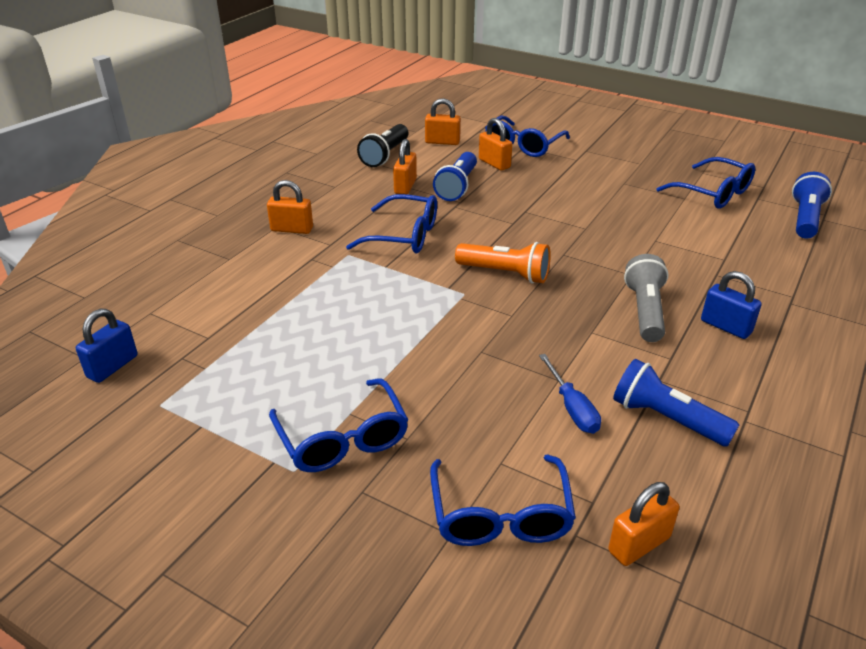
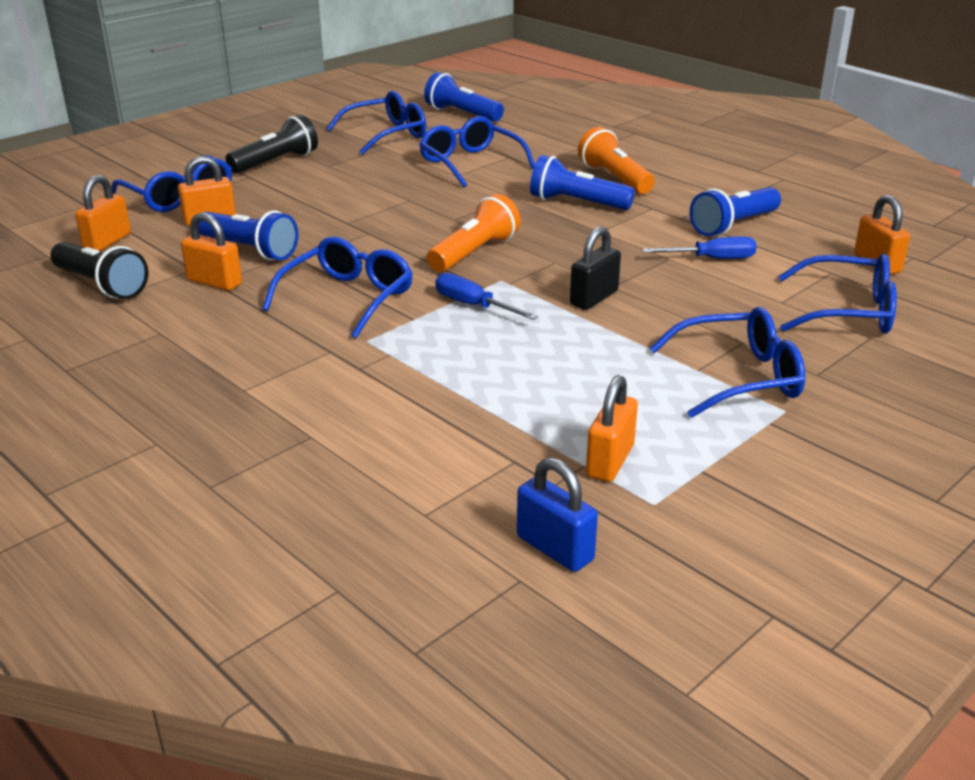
camera: 75 degrees left, 5 degrees down
(292, 229) = (264, 377): orange padlock -> orange padlock (610, 461)
(415, 287) = (473, 306): none -> blue screwdriver
(454, 343) = (594, 298): none -> black padlock
(610, 162) = (276, 162): none -> black flashlight
(645, 311) = (577, 203): grey flashlight -> blue flashlight
(688, 242) = (470, 163): none -> blue glasses
(726, 326) = (614, 178): blue padlock -> orange flashlight

